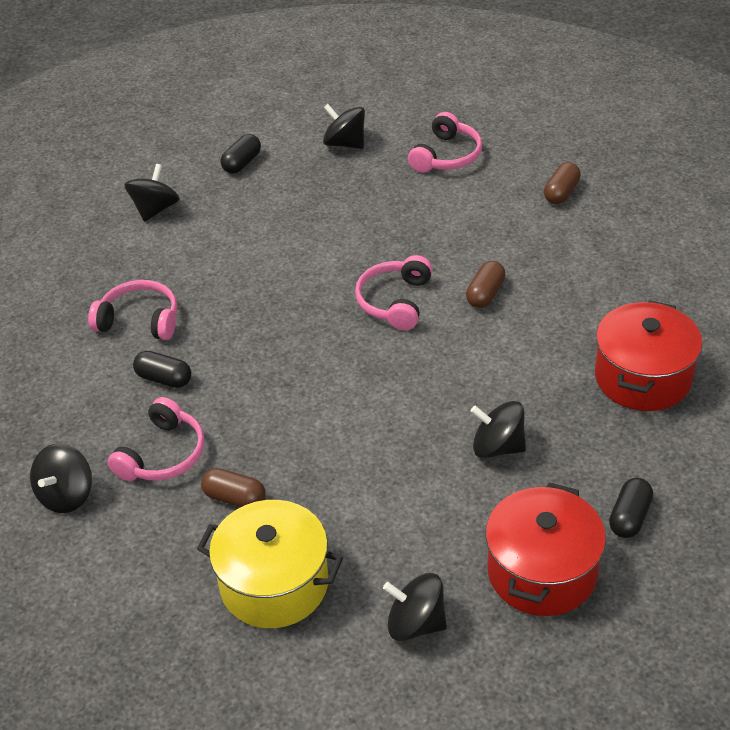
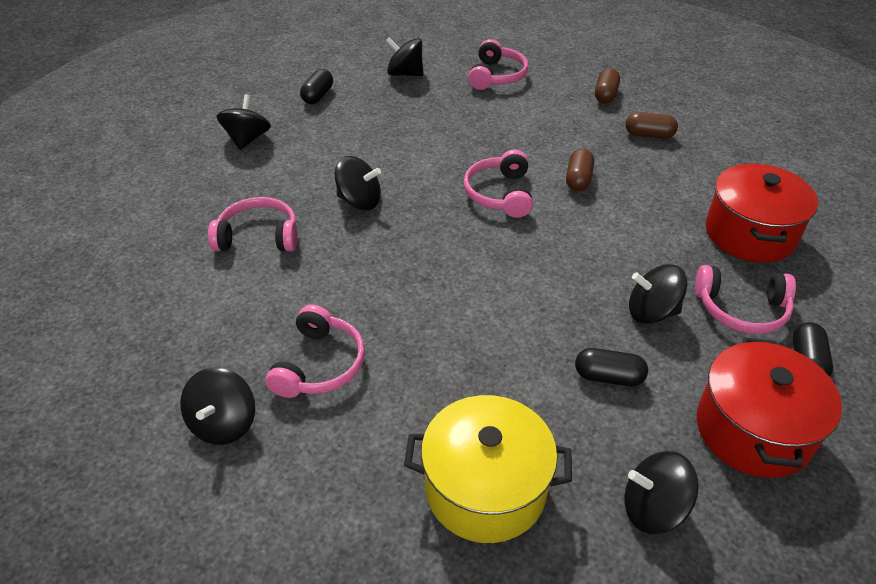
camera: 15 degrees left, 0 degrees up
(164, 379) = (299, 289): black capsule -> black capsule (608, 377)
(235, 498) = (410, 400): brown capsule -> brown capsule (649, 135)
(249, 293) = (359, 201): none -> black spinning top
(591, 456) = (741, 309): none -> pink headphones

